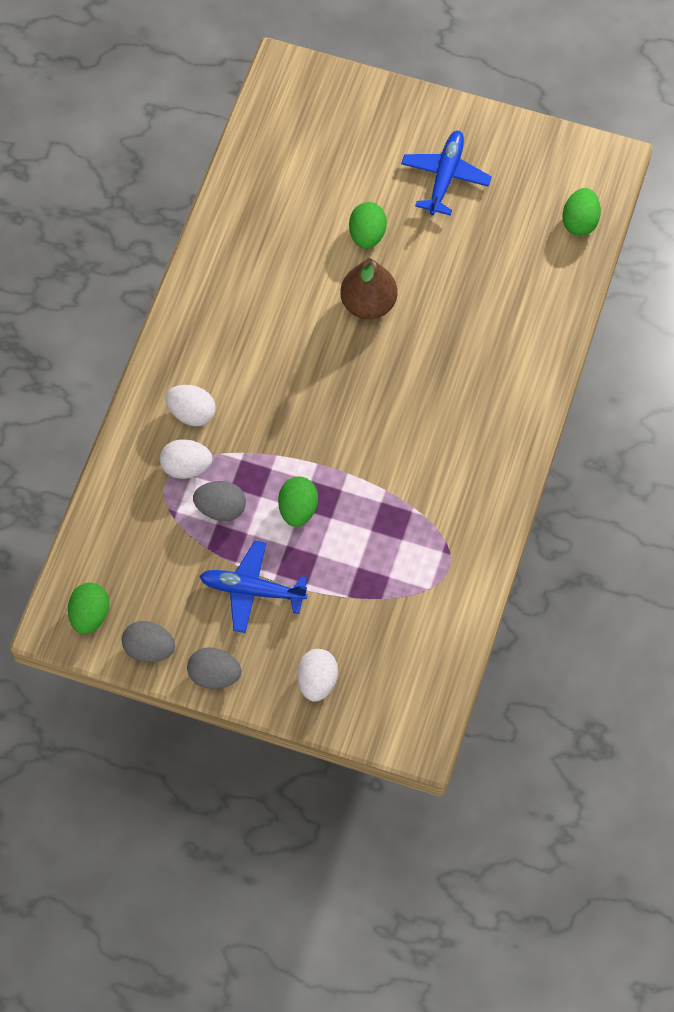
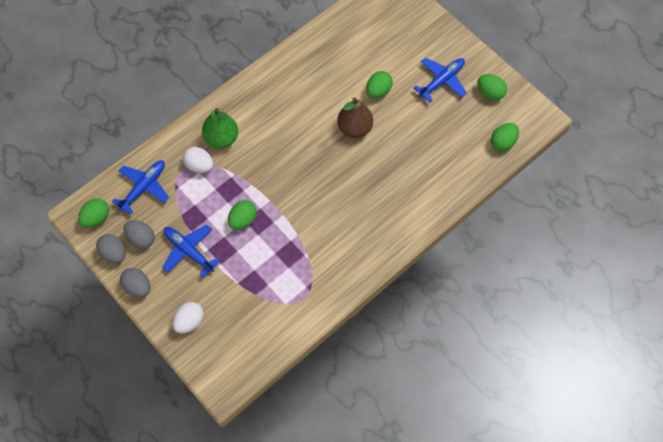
camera: 30 degrees right, 0 degrees up
(128, 539) = (143, 188): none -> blue plane
(191, 413) = (221, 138): white egg -> green pear
(221, 508) = (202, 197): grey egg -> grey egg (141, 239)
(521, 161) = (490, 93): none -> green egg

